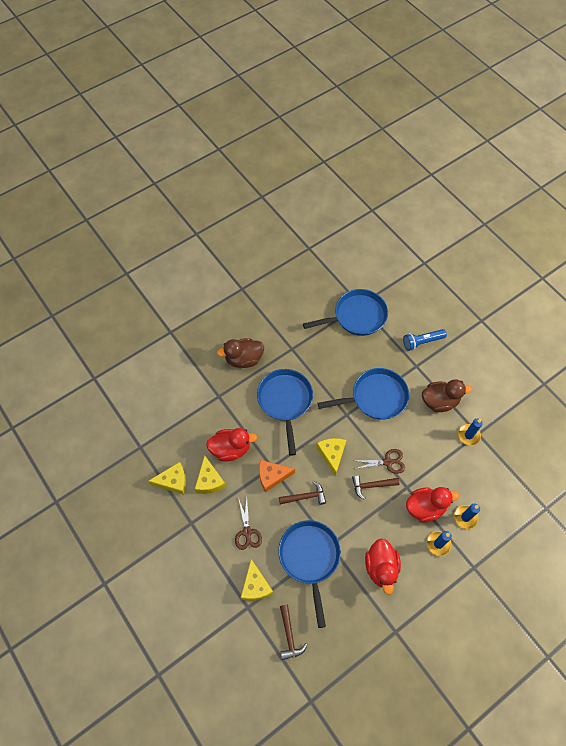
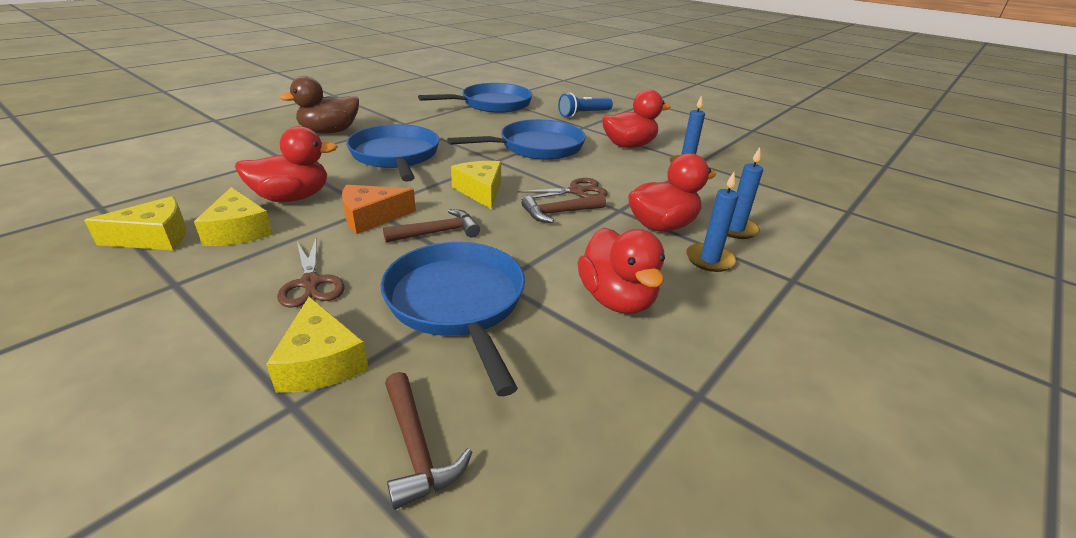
camera: 15 degrees left, 30 degrees down
(439, 401) = (629, 145): brown duck -> red duck

